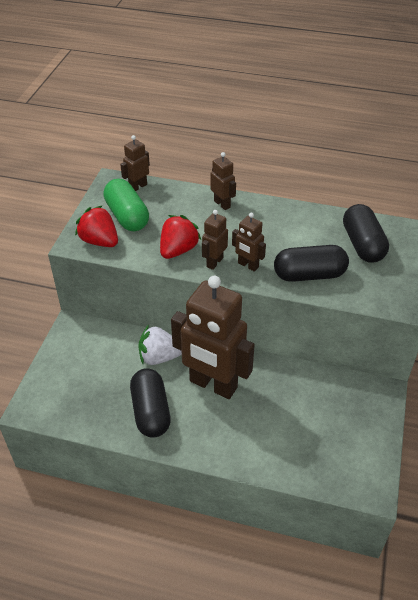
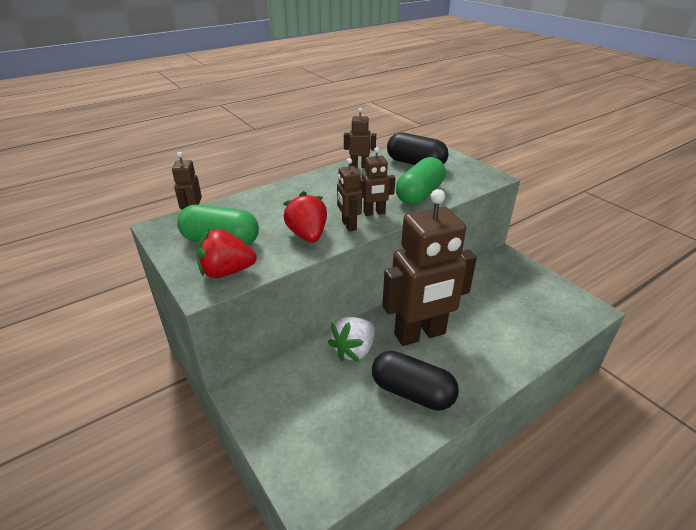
camera: 50 degrees left, 10 degrees down
(222, 204) = (287, 191): brown robot -> brown robot (359, 166)
(309, 275) = (419, 194): black capsule -> green capsule

